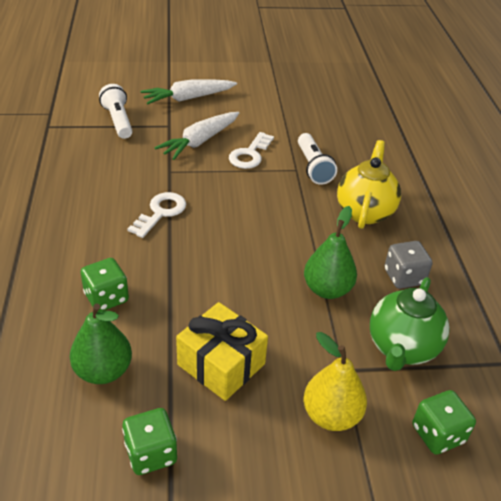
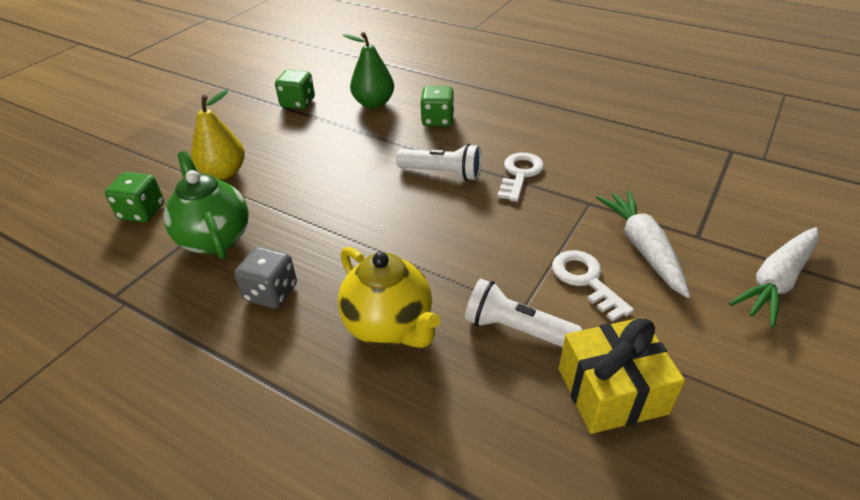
camera: 130 degrees right, 0 degrees up
(118, 121) = (726, 200): white flashlight -> white flashlight (442, 173)
(160, 213) = (520, 174): white key -> white key turned 135 degrees counterclockwise
(188, 98) = (776, 282): white carrot -> white carrot turned 150 degrees counterclockwise
(221, 364) = (321, 145): yellow gift -> yellow gift (612, 391)
(327, 289) = (320, 229): green pear -> none

